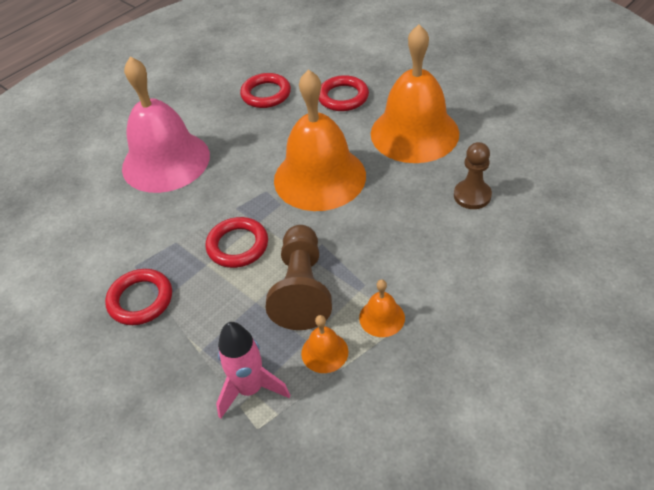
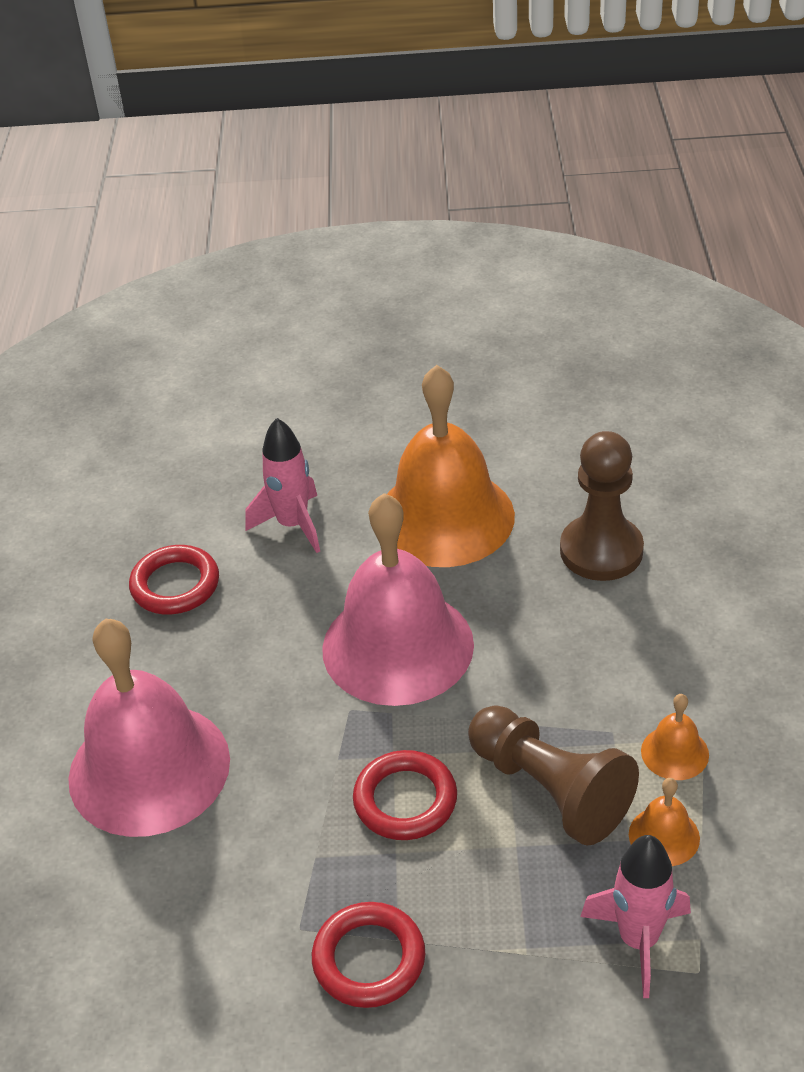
camera: 45 degrees left, 5 degrees down
(319, 177) = (397, 646): orange bell -> pink bell
(343, 97) = (293, 525): red ring -> pink rocket
(472, 196) = (601, 551): brown pawn -> brown pawn, size x1.51

